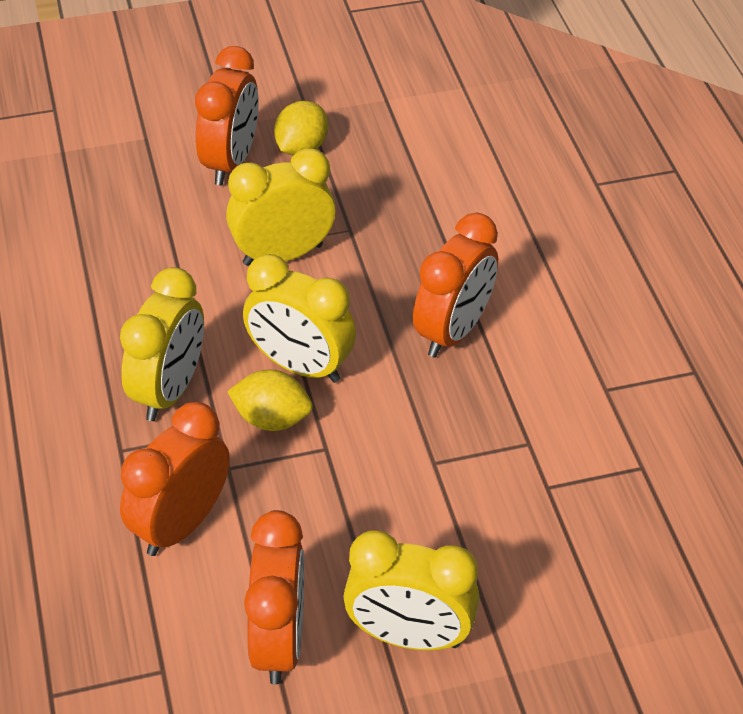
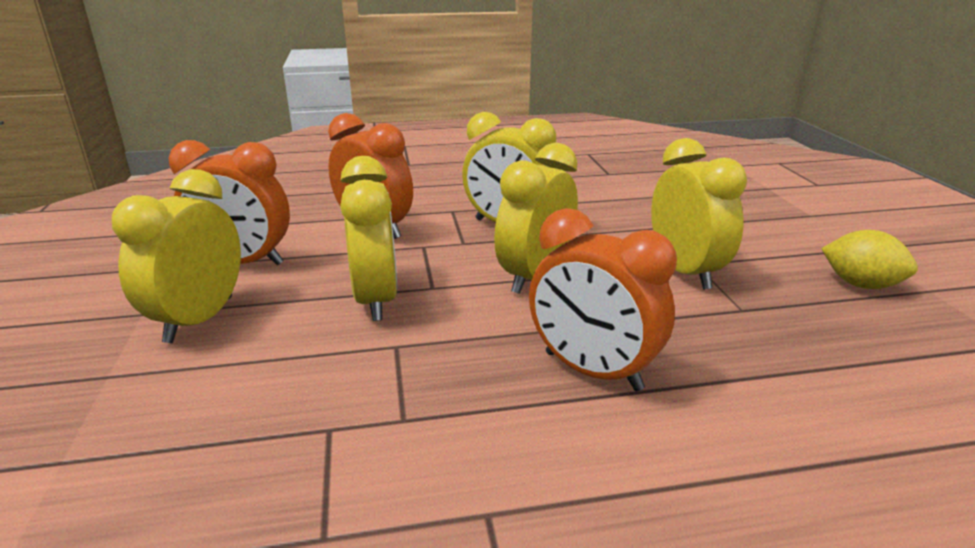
camera: 95 degrees right, 20 degrees down
(231, 162) = (806, 249): orange clock -> none
(272, 419) = (472, 263): yellow lemon -> none
(355, 491) = (376, 299): none -> yellow clock

